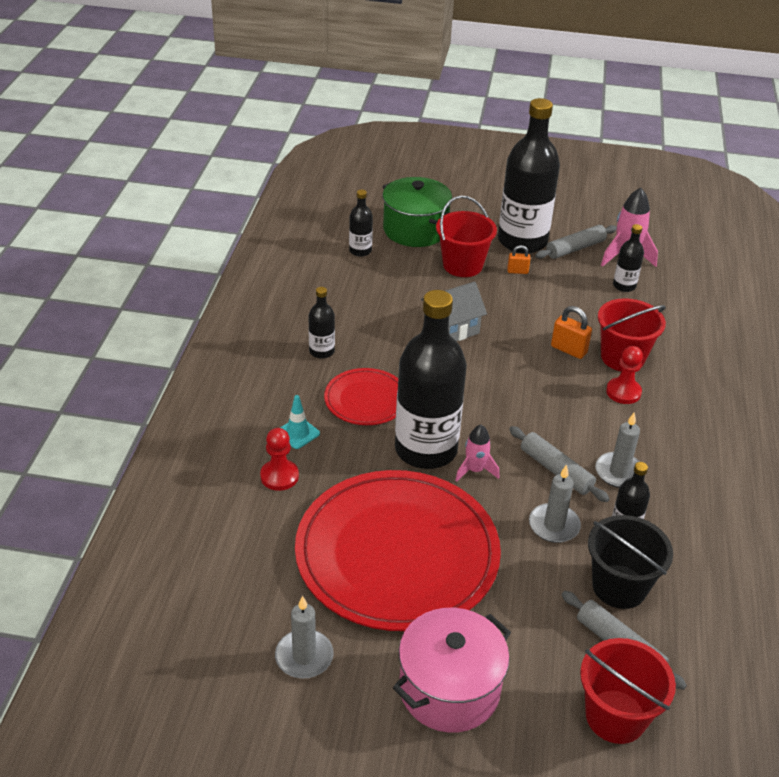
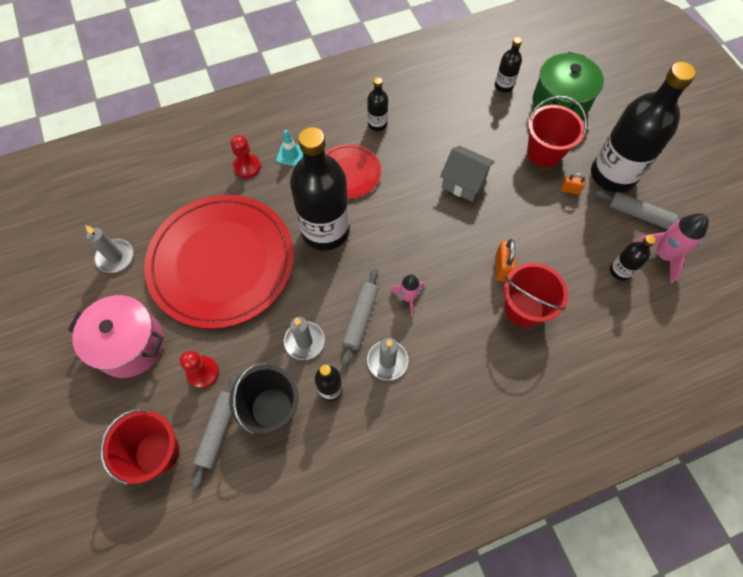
camera: 60 degrees right, 25 degrees up
(475, 470) = (325, 269): pink rocket -> pink rocket (408, 297)
(517, 271) = (570, 190): orange padlock -> orange padlock turned 45 degrees counterclockwise
(623, 392) = (481, 326): red pawn -> red pawn (203, 372)

